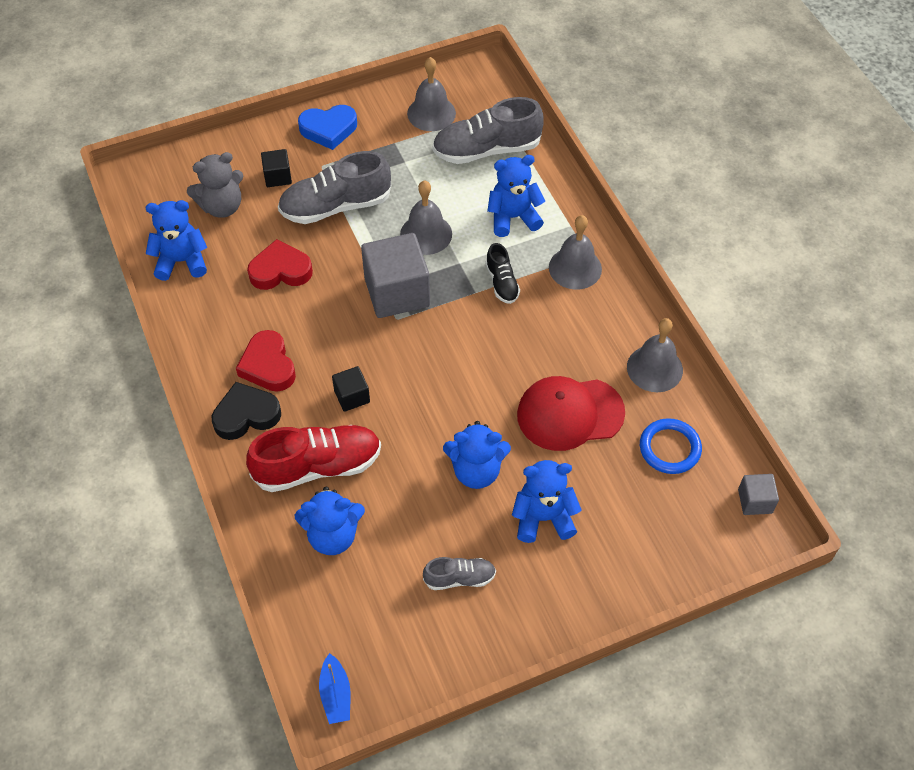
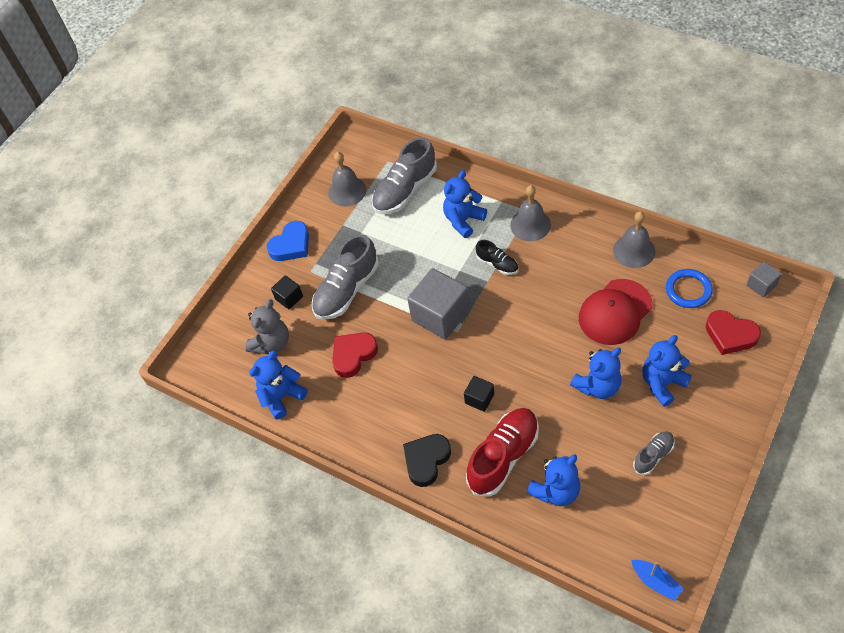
camera: 30 degrees left, 0 degrees up
(268, 365) = (408, 419): red heart -> red heart (730, 335)
(426, 234) = (421, 267): grey bell -> none

